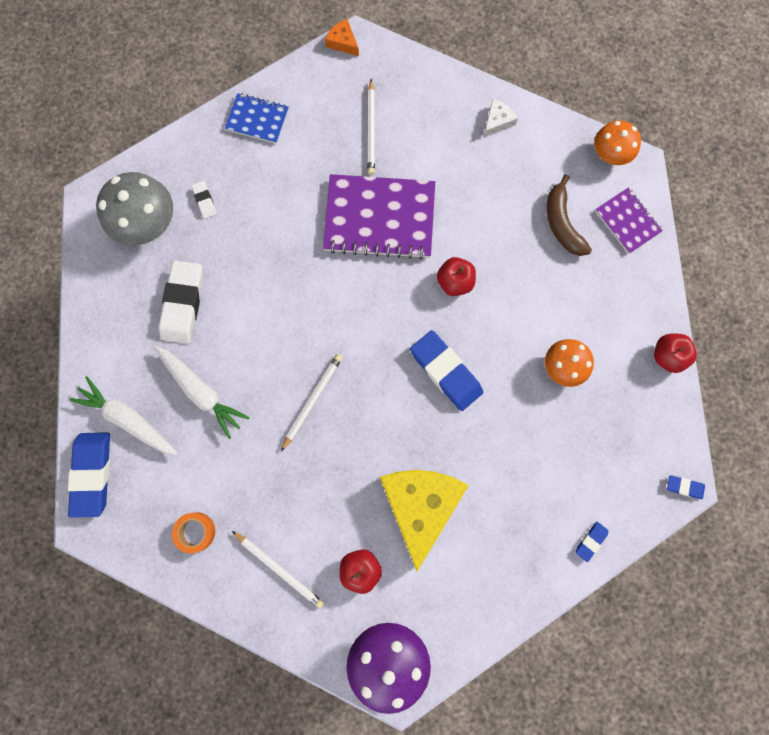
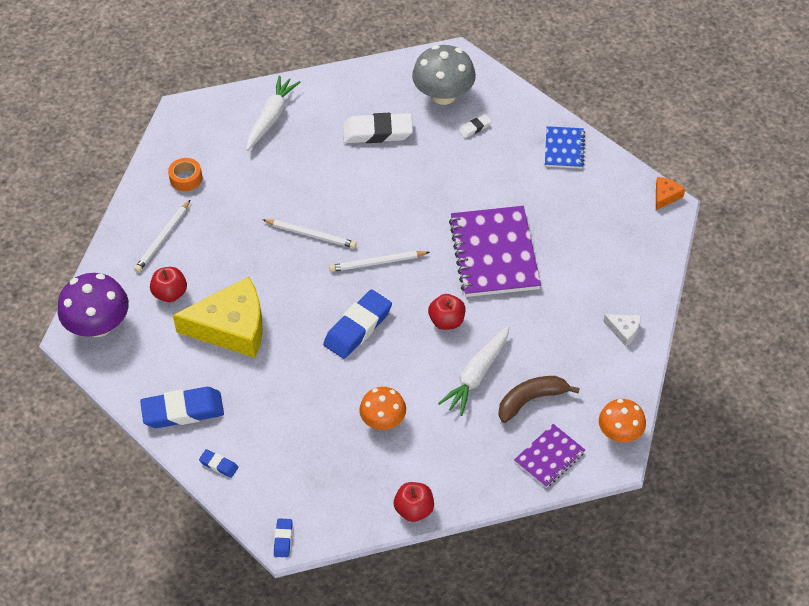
camera: 80 degrees right, 25 degrees down
(92, 474) = (222, 105): blue eraser -> blue eraser (183, 411)
(201, 391) = (303, 159): white carrot -> white carrot (476, 375)
(371, 129) = (582, 233): white pencil -> white pencil (377, 263)

